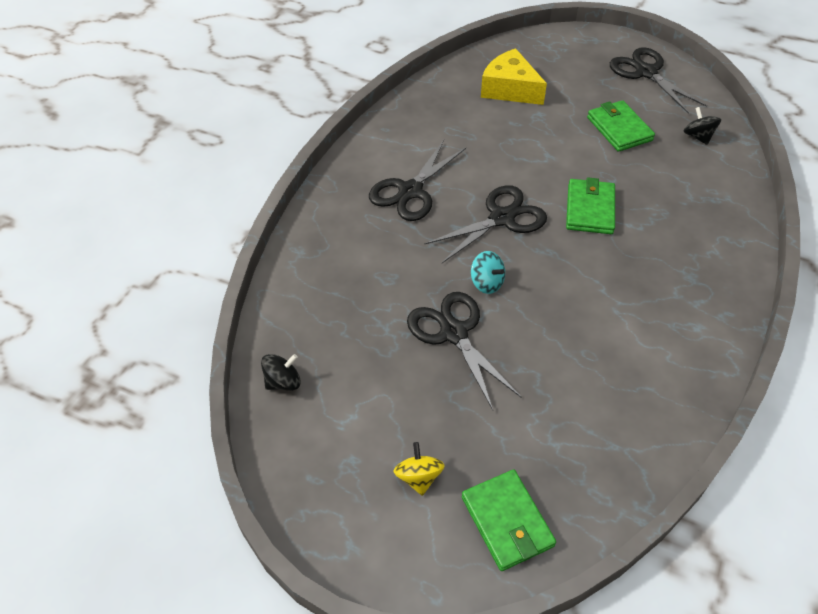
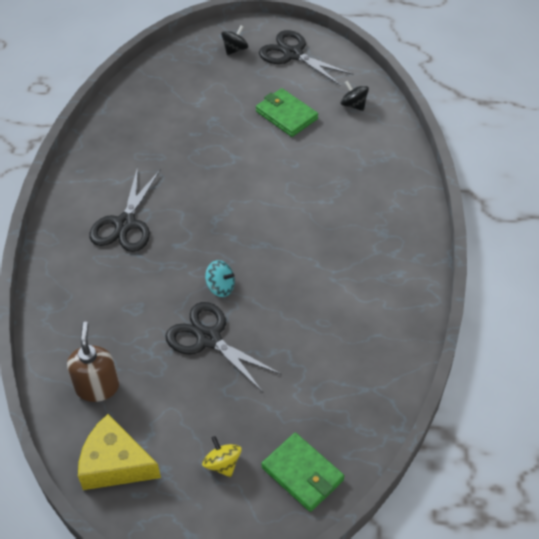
camera: 20 degrees left, 0 degrees up
(283, 382) = (80, 425): black spinning top -> black spinning top (235, 49)
(316, 347) = (97, 387): none -> brown soap dispenser
(502, 218) = (213, 226): black scissors -> none
(510, 89) = (179, 101): yellow cheese -> yellow cheese (115, 463)
(589, 209) = (284, 196): green wallet -> none

